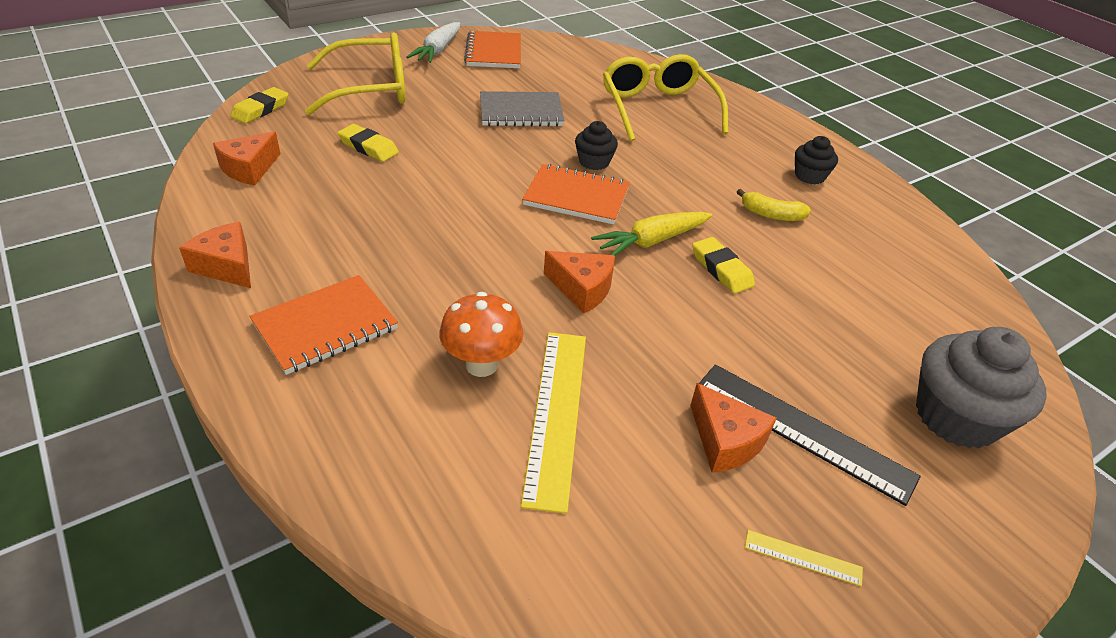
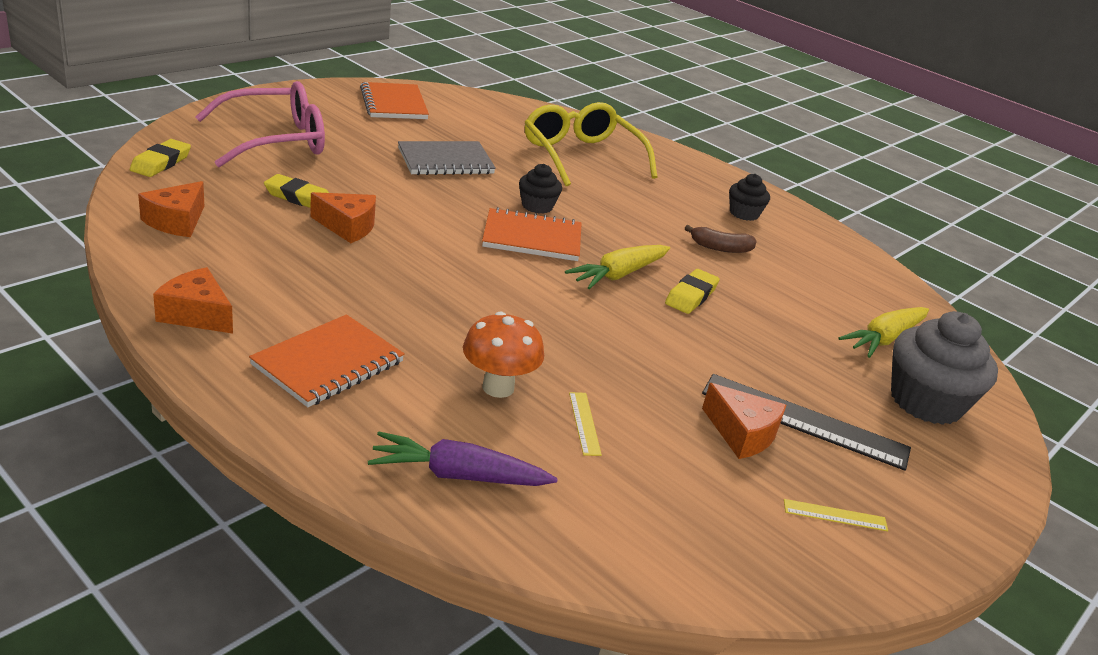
camera: 15 degrees left, 10 degrees down
(370, 89) = (275, 140): yellow glasses -> pink glasses
(403, 466) = (458, 475): none -> purple carrot
(438, 51) = (332, 102): white carrot -> none
(556, 414) = (584, 423): yellow ruler -> yellow ruler, size x0.44
(582, 289) = (568, 318): orange cheese -> orange cheese (347, 227)
(721, 269) = (691, 296): yellow eraser -> yellow eraser turned 75 degrees clockwise
(771, 214) = (720, 248): yellow banana -> brown banana
(927, 333) = (884, 339): none -> yellow carrot

